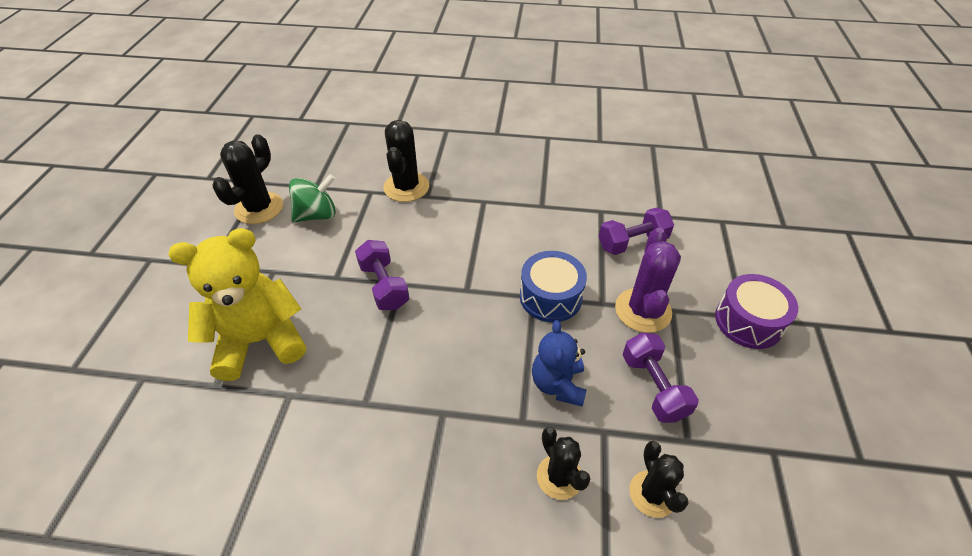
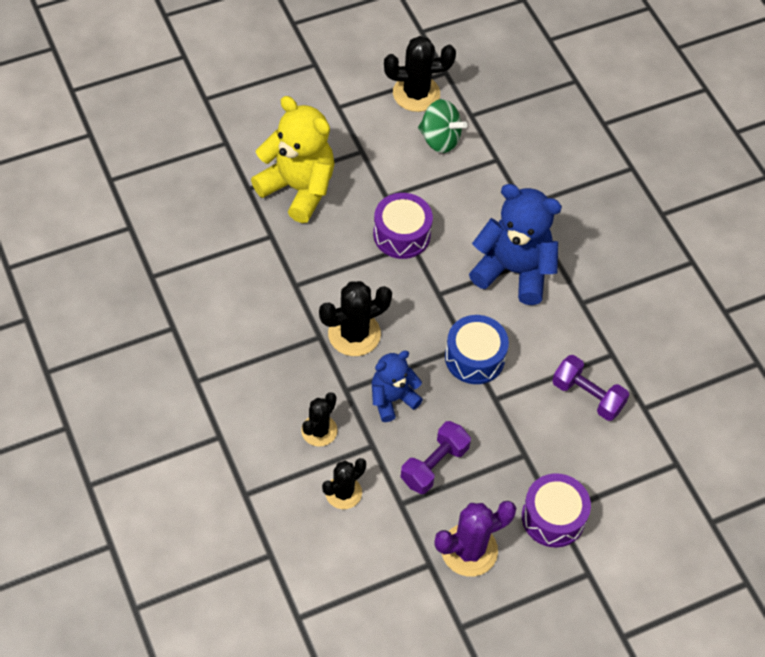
camera: 55 degrees right, 10 degrees up
(384, 286) = (401, 234): purple dumbbell -> purple drum
(406, 187) = (523, 183): black cactus -> black cactus (354, 334)
(482, 230) = (513, 270): none -> blue teddy bear
(643, 310) = (508, 432): purple cactus -> purple cactus (469, 550)

